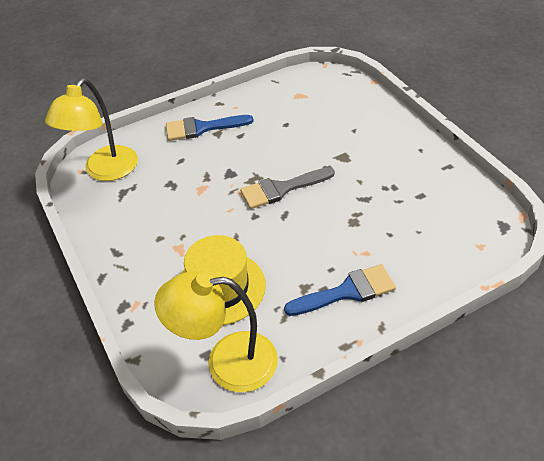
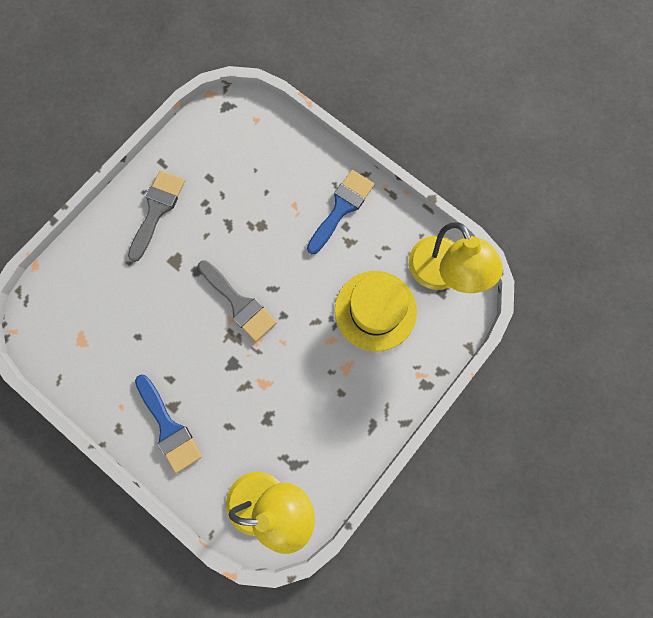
camera: 115 degrees left, 30 degrees up
(347, 292) = (341, 208): blue brush -> blue brush turned 75 degrees clockwise
(398, 154) = (157, 210): none -> grey brush

